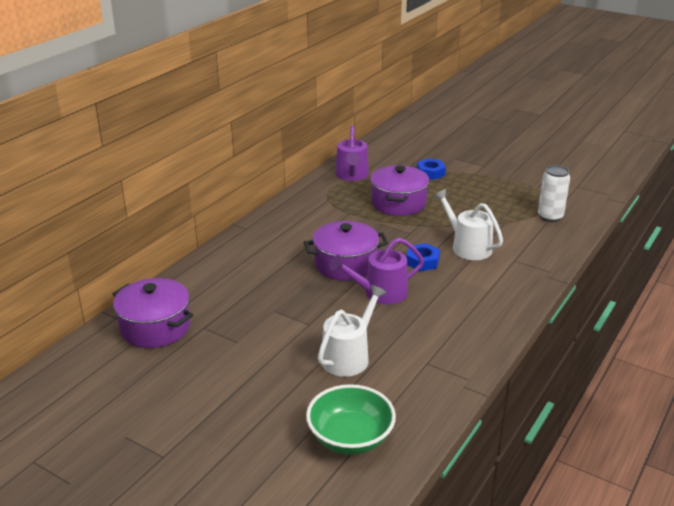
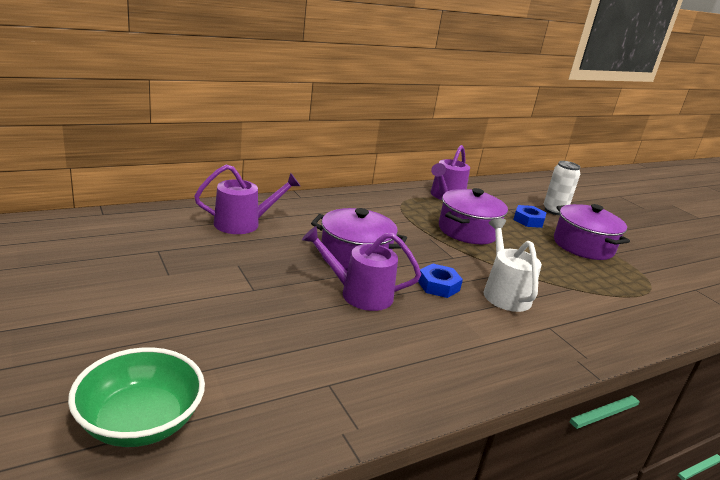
camera: 25 degrees right, 5 degrees down
(155, 328) = (119, 233): purple pot -> purple pot (583, 246)
(234, 274) = (243, 223): none -> purple watering can
(349, 356) = (252, 336): white watering can -> none
(550, 217) = (634, 304): white can -> white can (554, 211)

